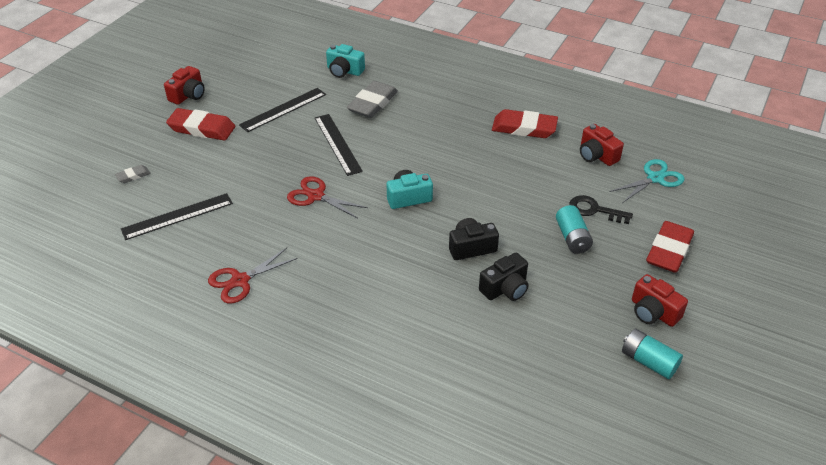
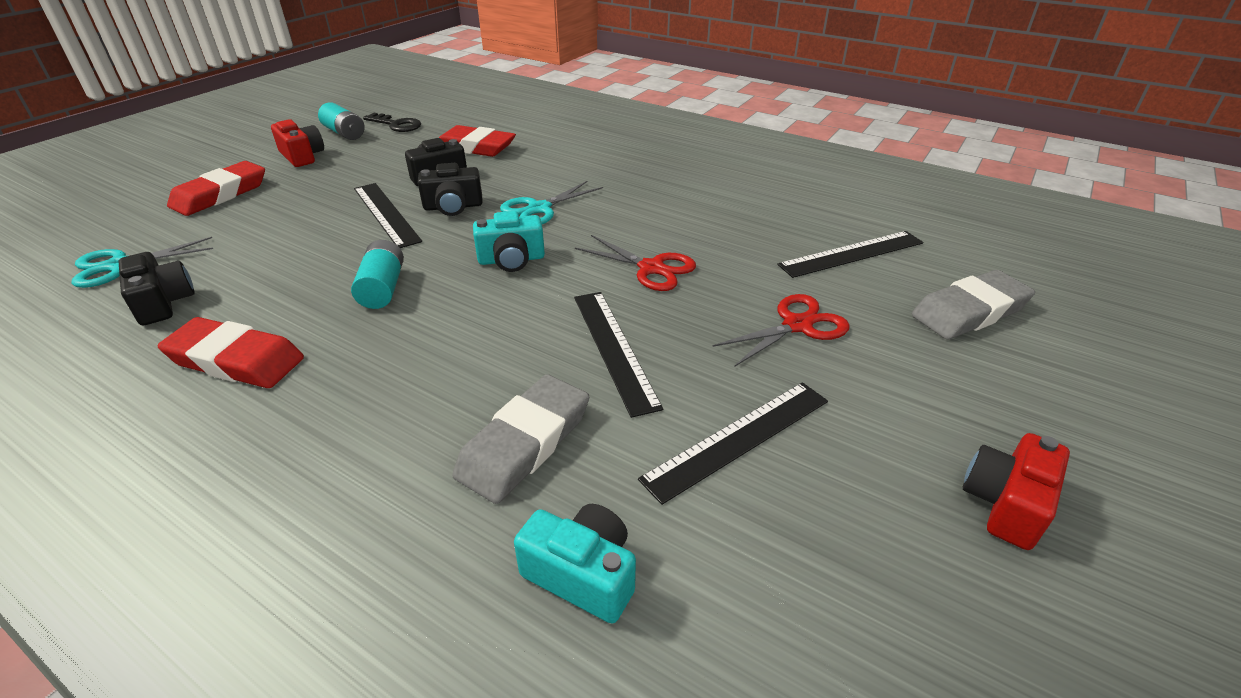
camera: 175 degrees left, 5 degrees down
(133, 176) = (969, 311): grey eraser -> grey eraser, size x2.12
(202, 128) = (905, 399): red eraser -> red eraser (475, 147)
(240, 281) = (734, 192): red scissors -> red scissors (797, 325)
(402, 249) = (539, 208): none -> turquoise scissors
(518, 236) = (386, 214): none -> black ruler
(572, 238) = (321, 209): turquoise battery -> turquoise battery (383, 288)
(595, 210) = (259, 234): black key -> black key (396, 125)
(597, 155) = (163, 303): red camera -> black camera

